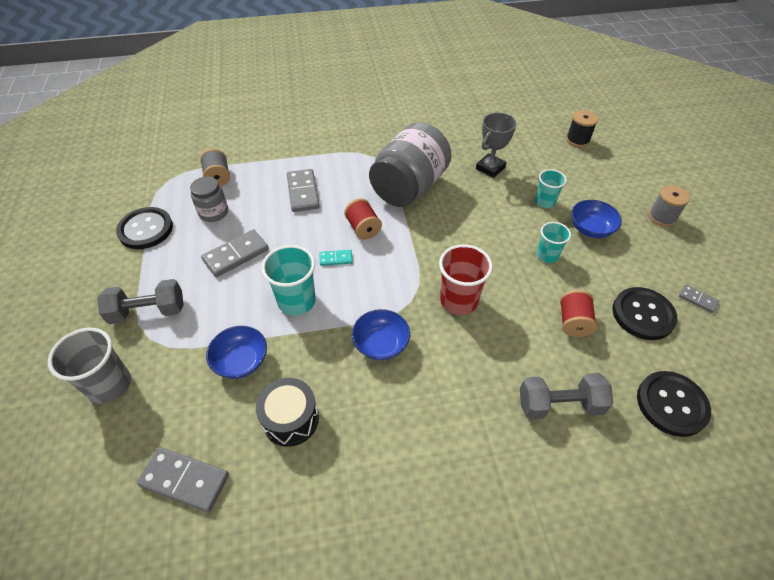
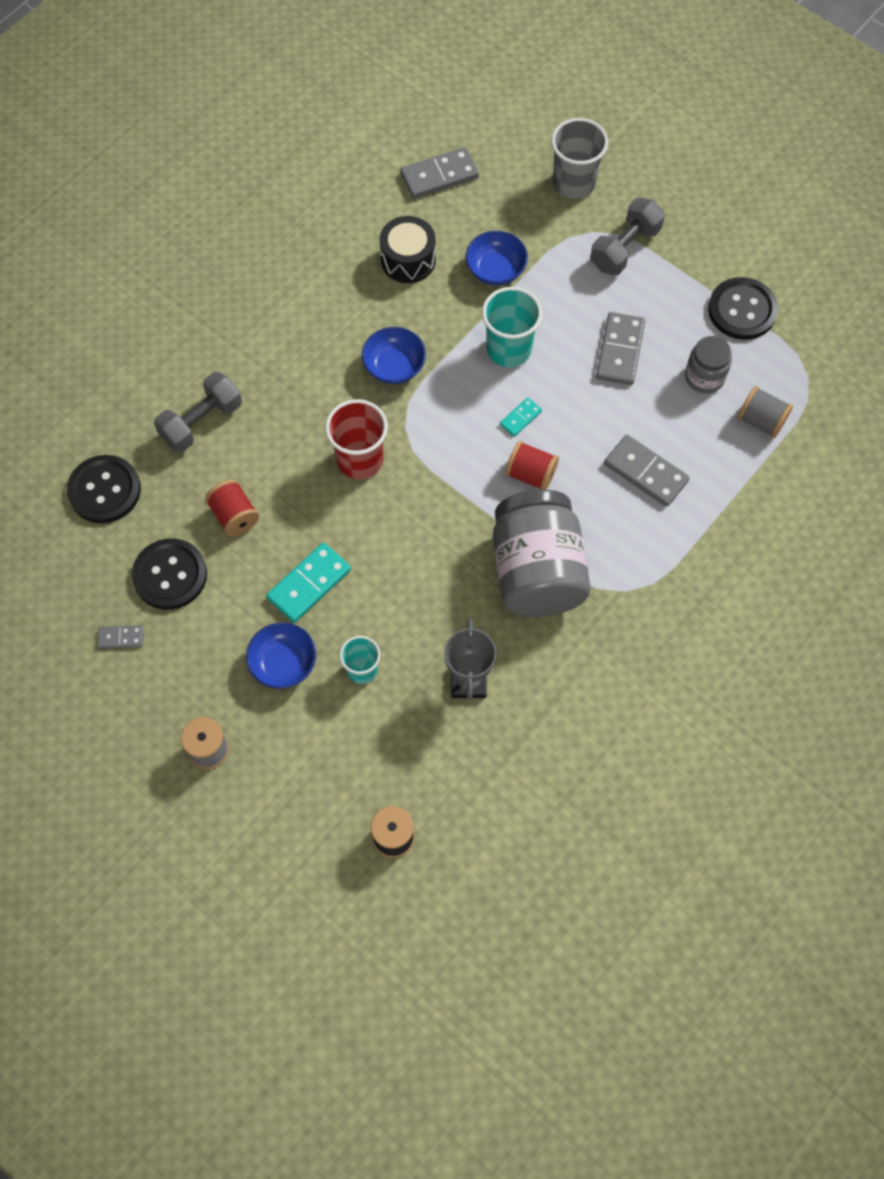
camera: 140 degrees right, 15 degrees up
(547, 255) = (309, 584): turquoise cup -> turquoise domino

